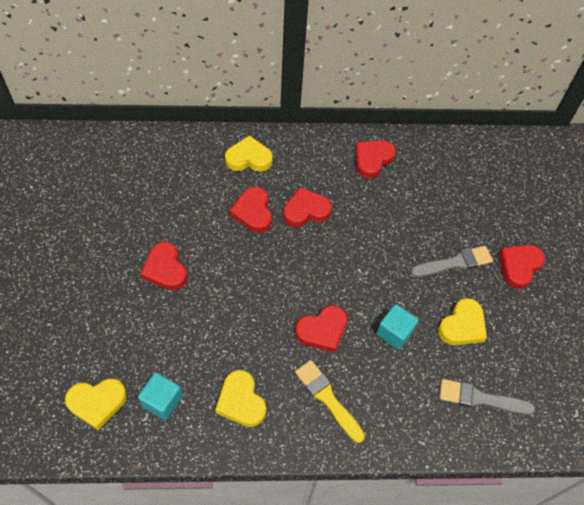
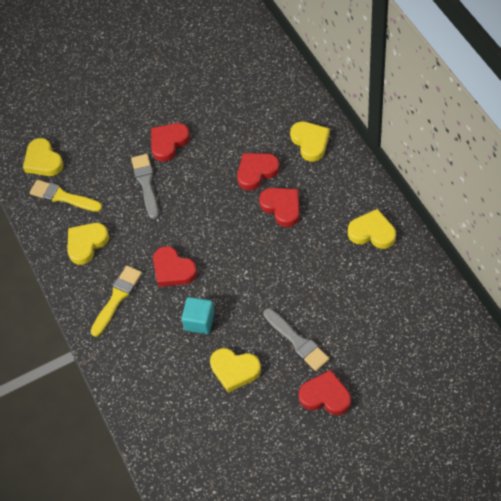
camera: 75 degrees right, 0 degrees up
(162, 401) = (63, 197): turquoise cube -> yellow brush
(372, 160) = (372, 232): red heart -> yellow heart
(480, 398) = (172, 407): grey brush -> grey brush (146, 183)

